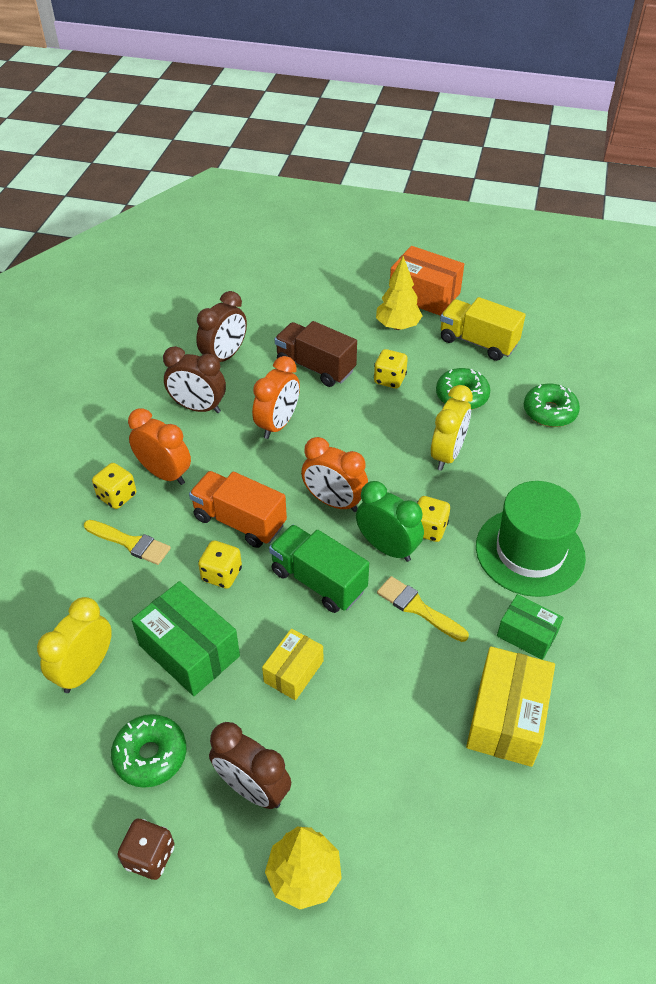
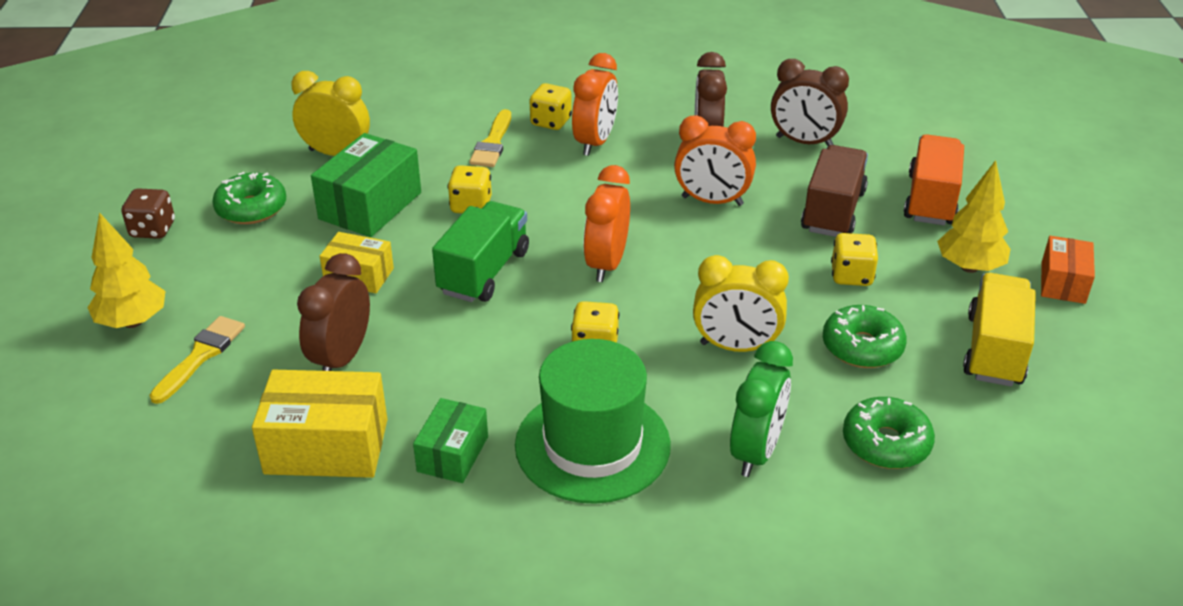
camera: 75 degrees right, 10 degrees down
(239, 521) = (549, 203): orange truck -> orange truck (931, 200)
(252, 789) = (221, 274): brown clock -> brown clock (341, 358)
(387, 548) = (551, 316): green clock -> green clock (756, 452)
(418, 608) = (467, 354): yellow brush -> yellow brush (201, 356)
(424, 295) = (1063, 283): orange box -> orange box, size x0.61

